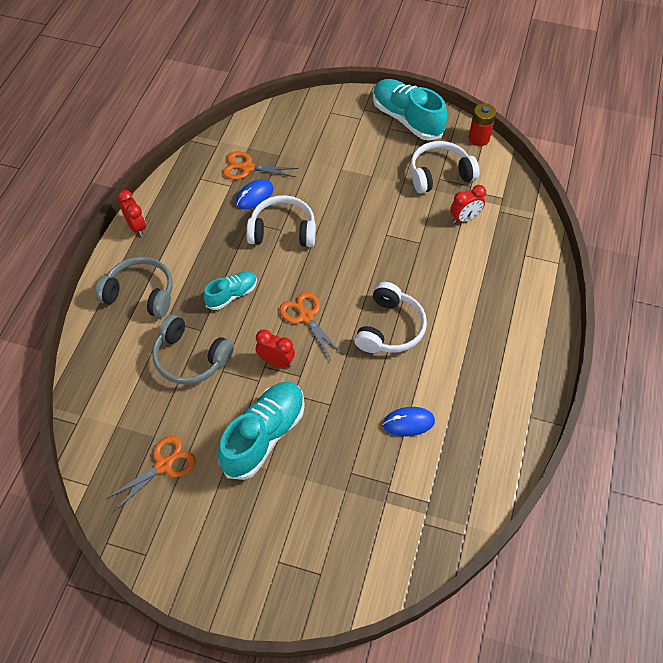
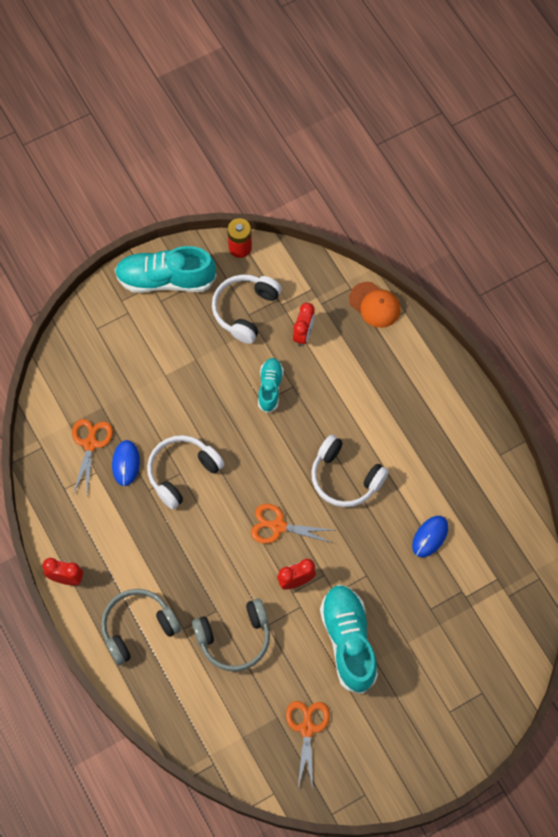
camera: 45 degrees left, 10 degrees up
(231, 295) = (206, 562): turquoise shoe -> turquoise shoe (270, 388)
(247, 168) = (90, 443): orange scissors -> orange scissors turned 135 degrees clockwise
(390, 328) = (345, 478): white headphones -> white headphones turned 150 degrees clockwise
(539, 241) = (374, 305): none -> orange cap

